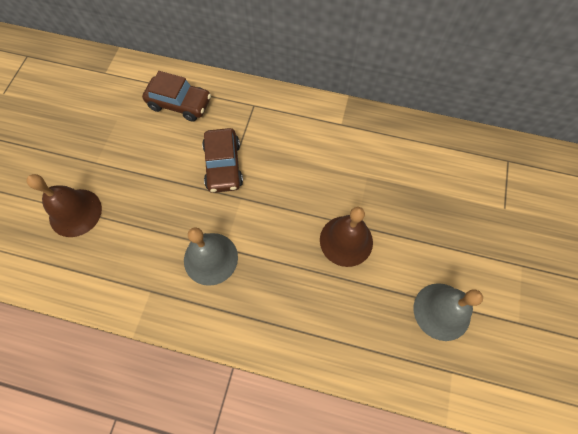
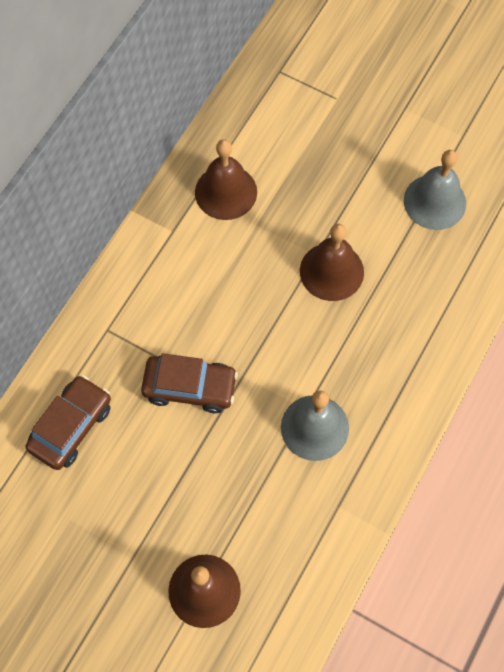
camera: 75 degrees left, 0 degrees up
(386, 150) = (226, 192): none -> brown bell

